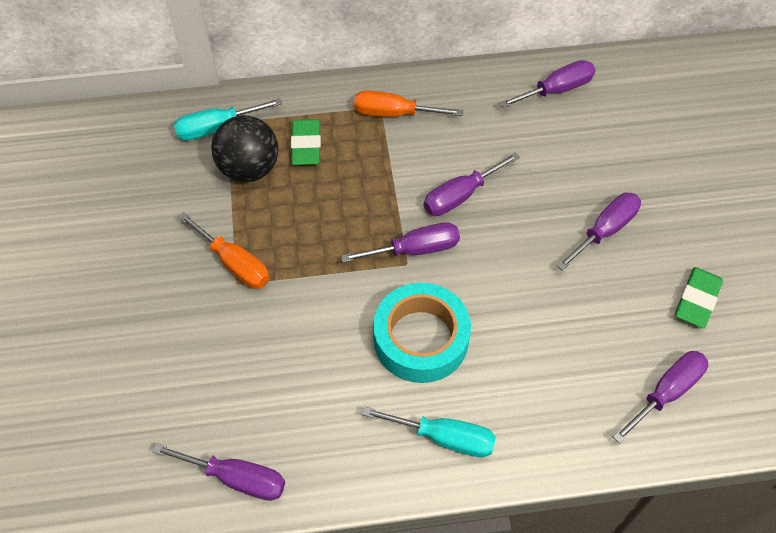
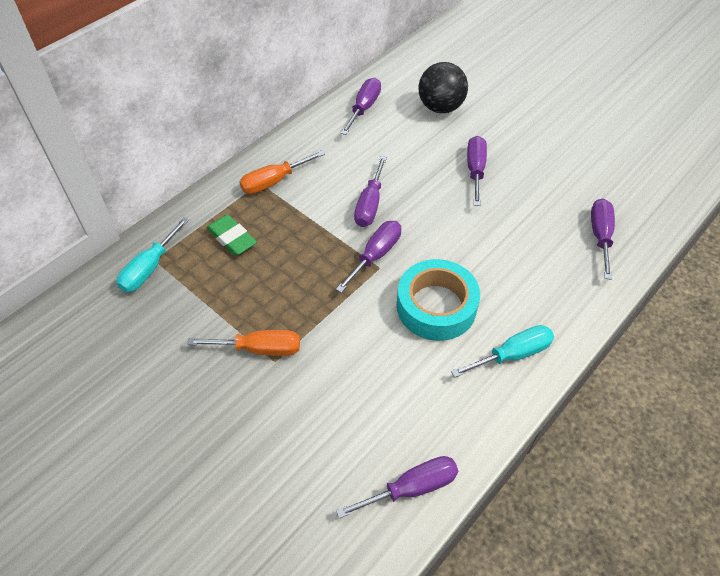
camera: 40 degrees left, 5 degrees down
(249, 169) = (204, 279): black ball -> black ball (440, 107)
(697, 300) = (562, 176): green eraser -> none

